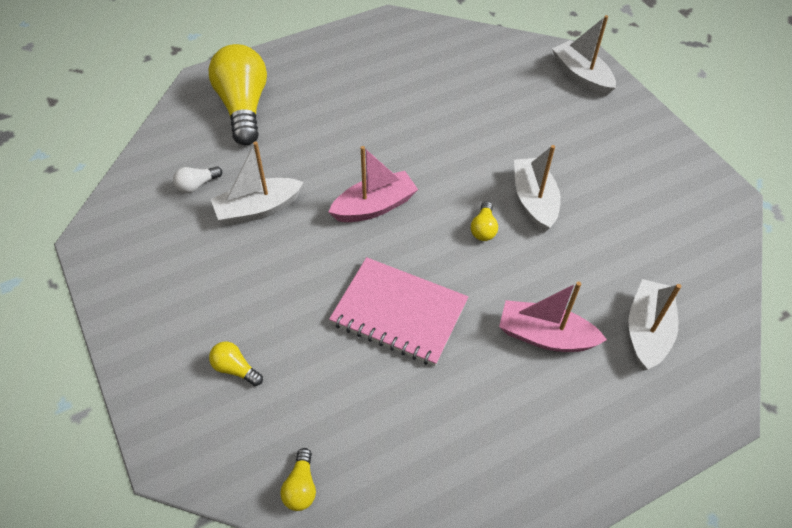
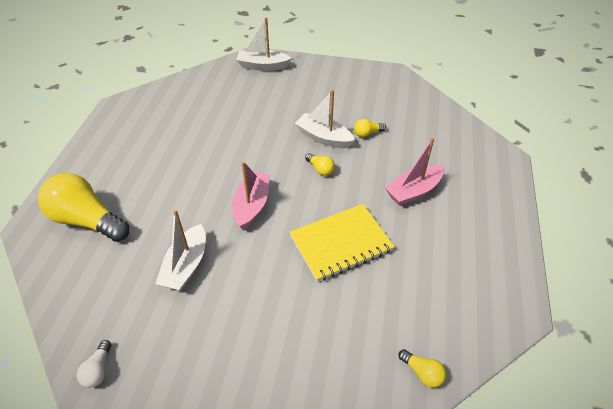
camera: 50 degrees left, 5 degrees down
(197, 185) = (123, 289): white light bulb -> white light bulb (98, 370)
(235, 369) = (303, 358): yellow light bulb -> yellow light bulb (367, 133)
(399, 313) = (341, 243): pink notebook -> yellow notebook
(647, 331) = (444, 152): white boat -> none

